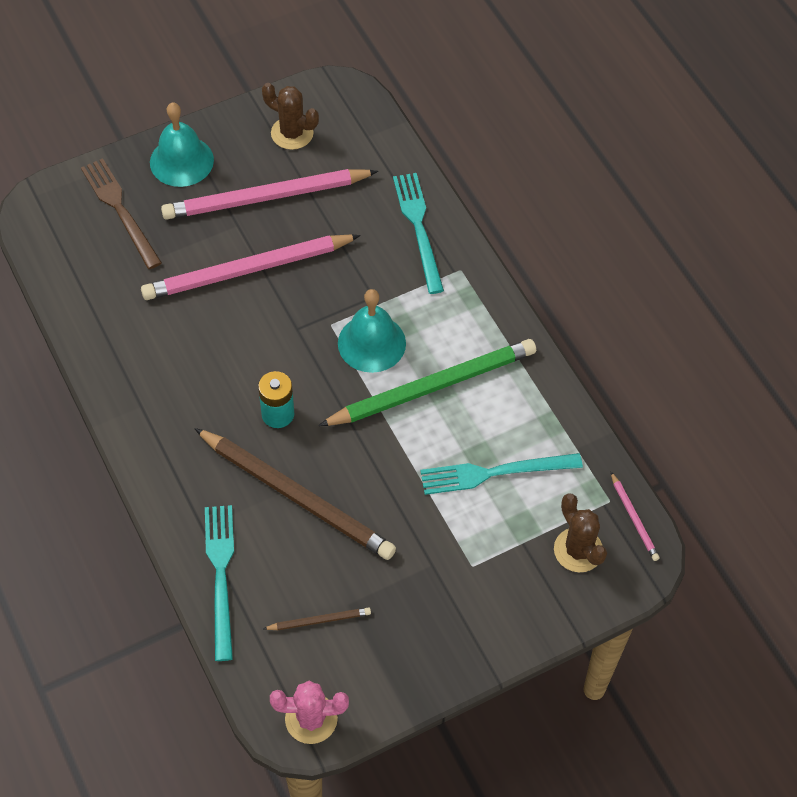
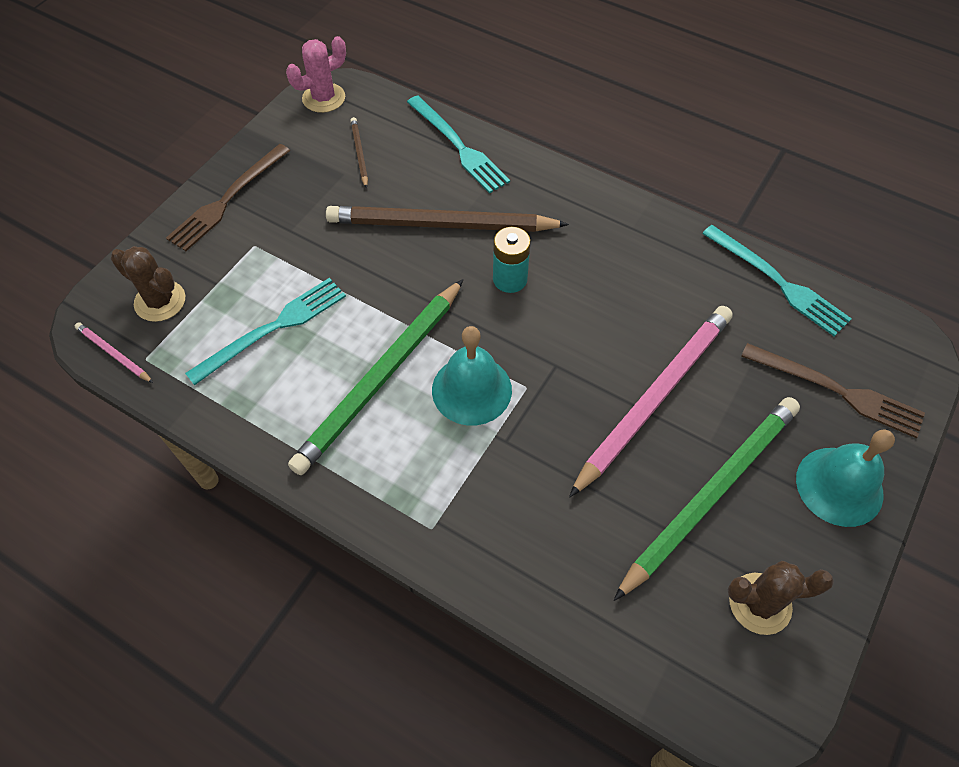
camera: 150 degrees right, 0 degrees up
(266, 198) = (710, 494): pink pencil -> green pencil
(319, 620) = (359, 153): brown pencil -> brown pencil turned 120 degrees clockwise
(418, 228) = (514, 556): turquoise fork -> turquoise fork (778, 282)
(473, 633) = (227, 199): none -> brown fork

